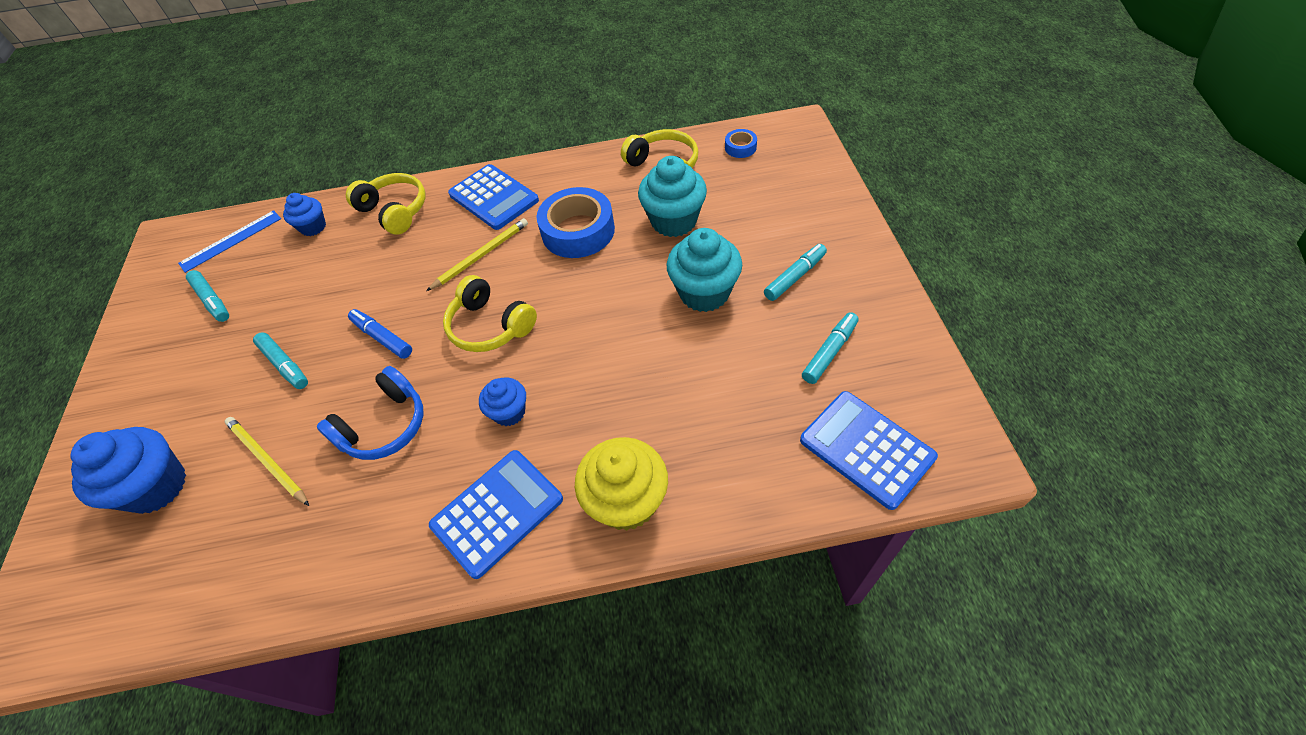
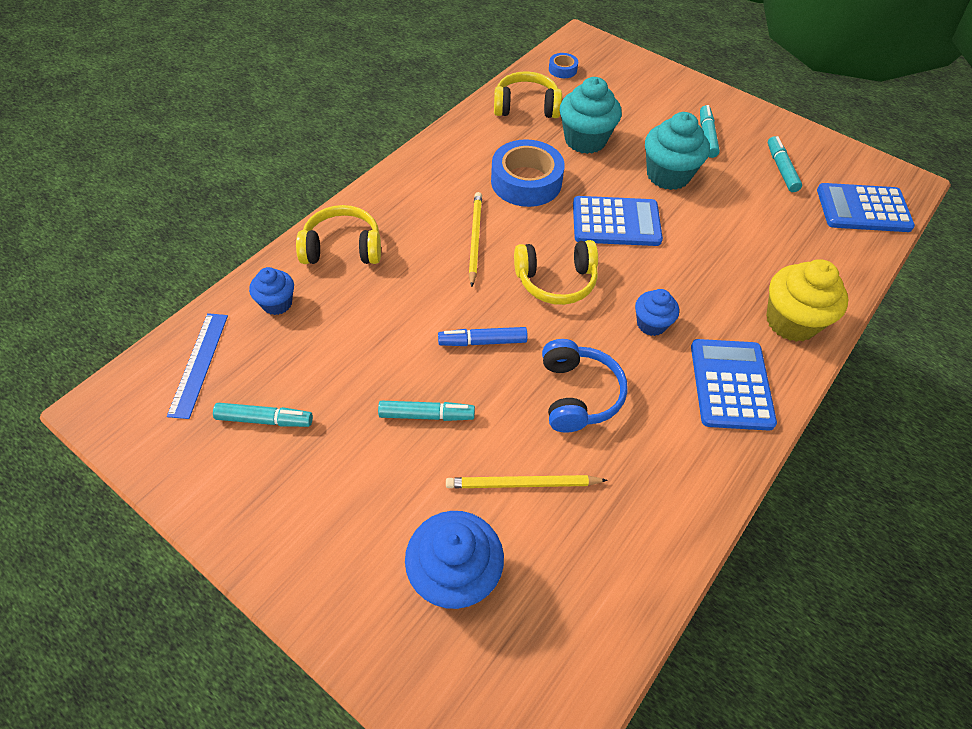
camera: 50 degrees left, 0 degrees up
(493, 198) = (421, 193): blue calculator -> blue calculator (616, 222)

